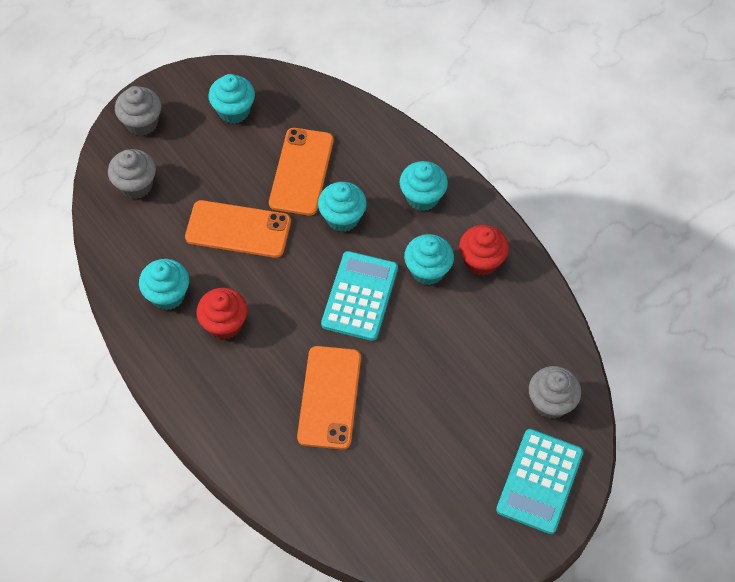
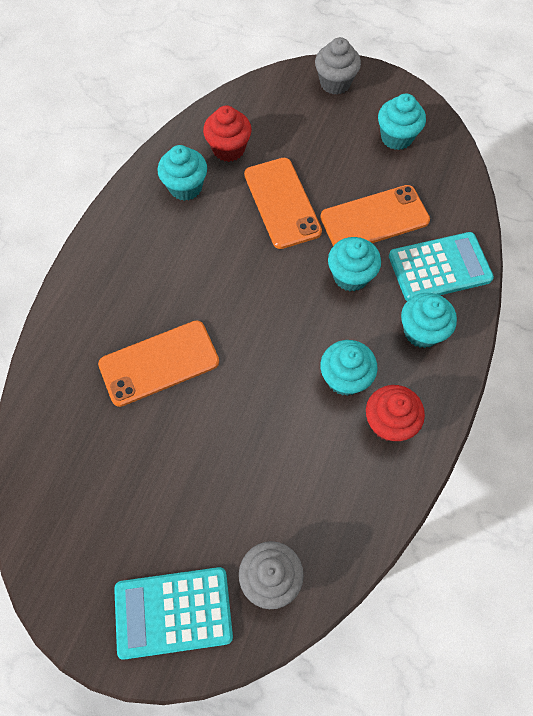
camera: 60 degrees right, 5 degrees up
(136, 185) = (273, 111): grey cupcake -> none
(224, 324) = (183, 242): red cupcake -> red cupcake (228, 149)
(359, 296) = (278, 333): turquoise calculator -> turquoise calculator (439, 267)

